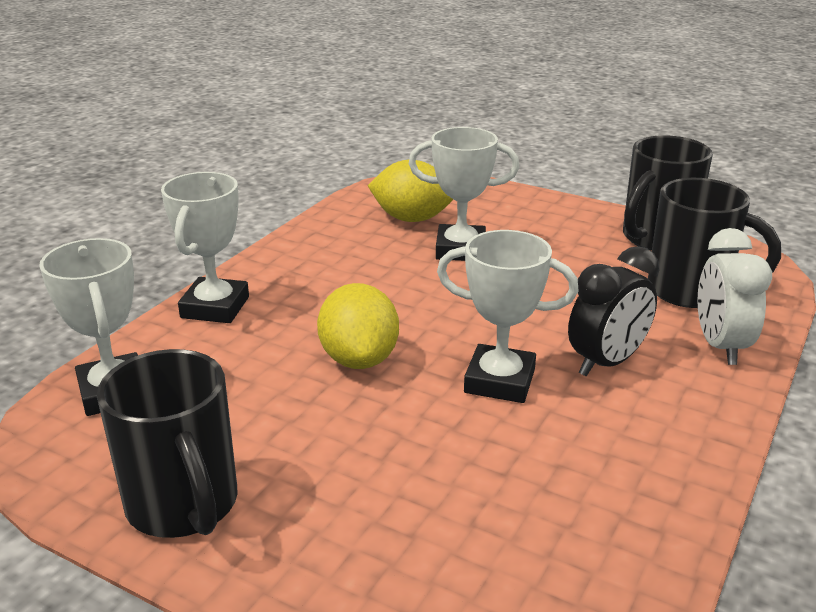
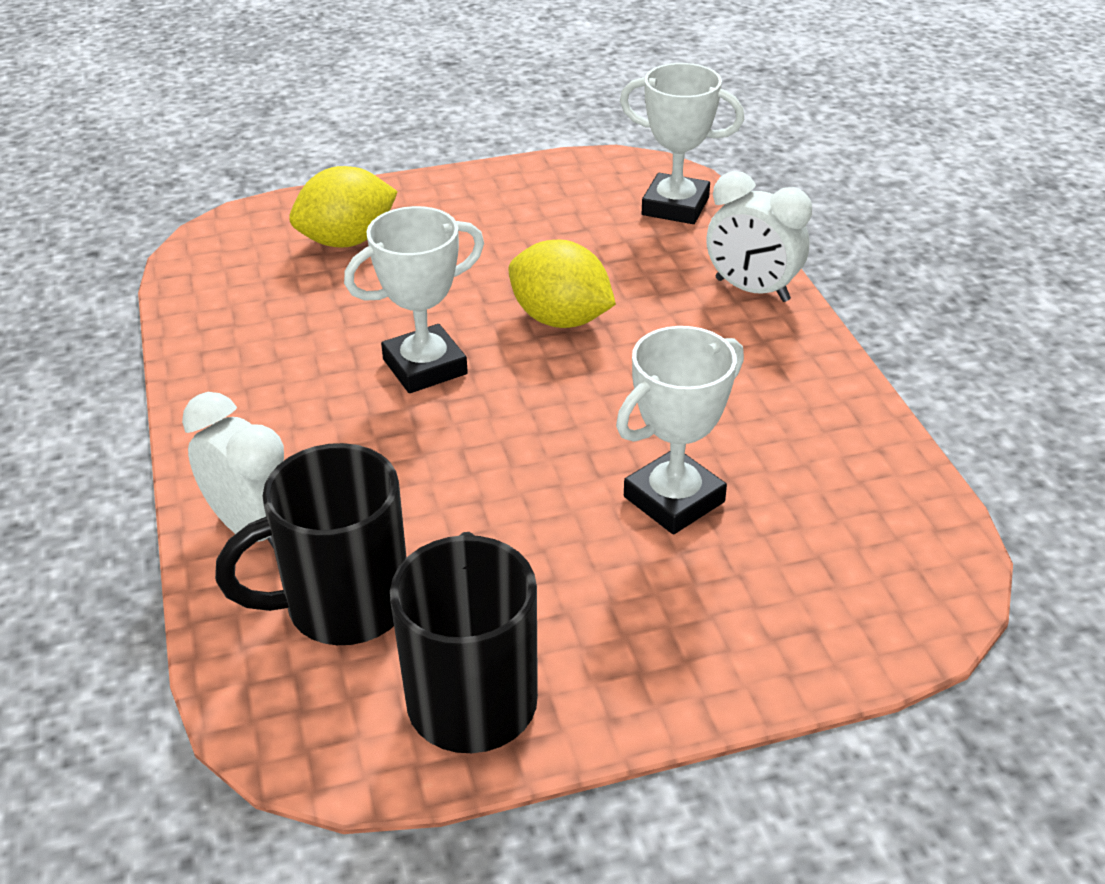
camera: 135 degrees right, 10 degrees up
(184, 506) = (507, 190): black mug -> none
(215, 307) = (752, 290): white trophy -> white clock
(411, 219) = (808, 514): yellow lemon -> yellow lemon (347, 241)
(606, 363) = (352, 439): black clock -> none

